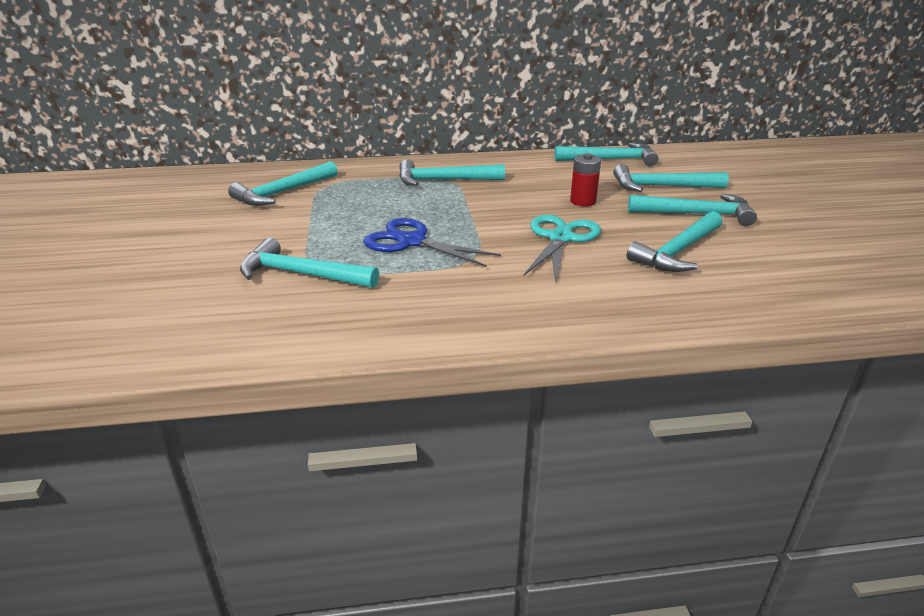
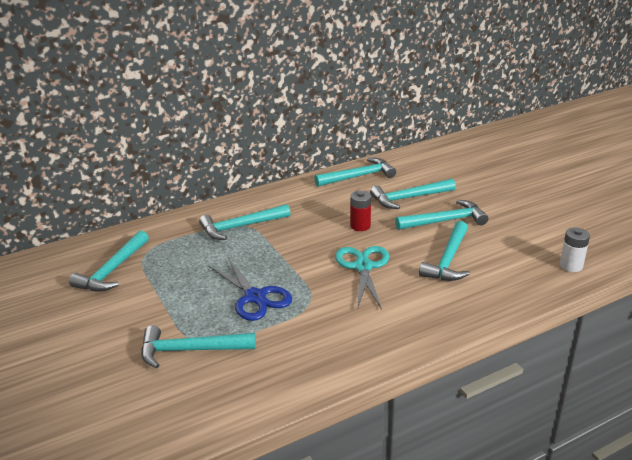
camera: 20 degrees left, 0 degrees up
(411, 242) = (255, 297): blue scissors -> blue scissors turned 135 degrees counterclockwise
(860, 290) = (571, 266): none -> white battery

